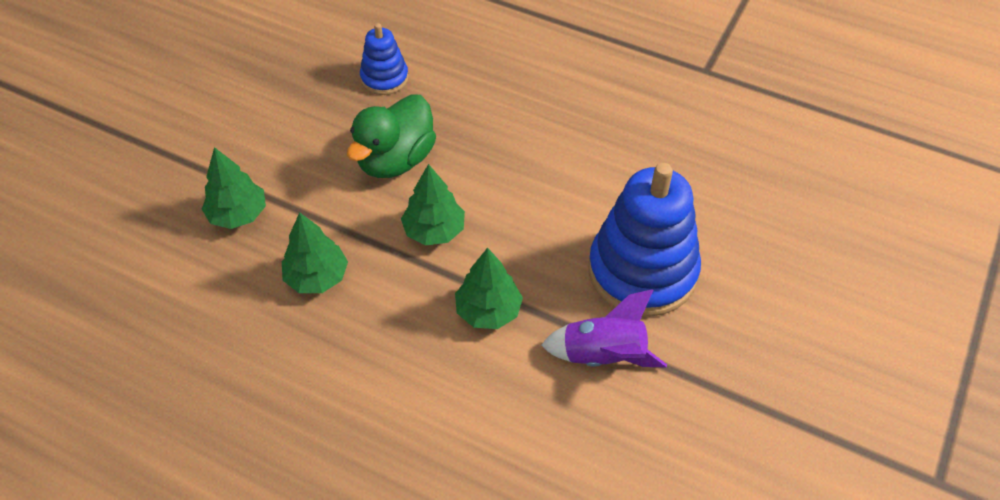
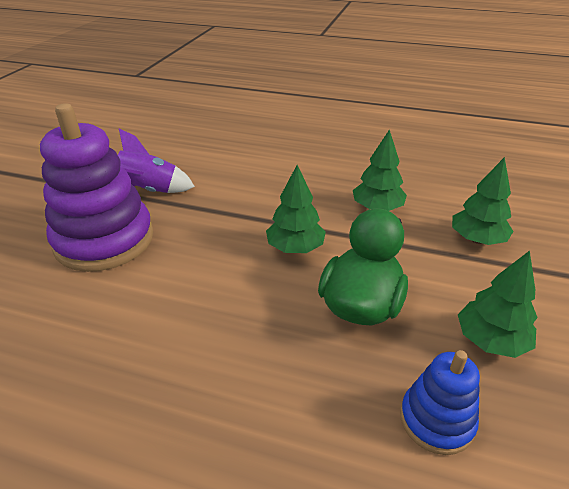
camera: 170 degrees right, 15 degrees down
(488, 311) = (236, 204): green tree -> green tree (490, 341)
(642, 271) = (104, 240): blue stacking toy -> purple stacking toy

